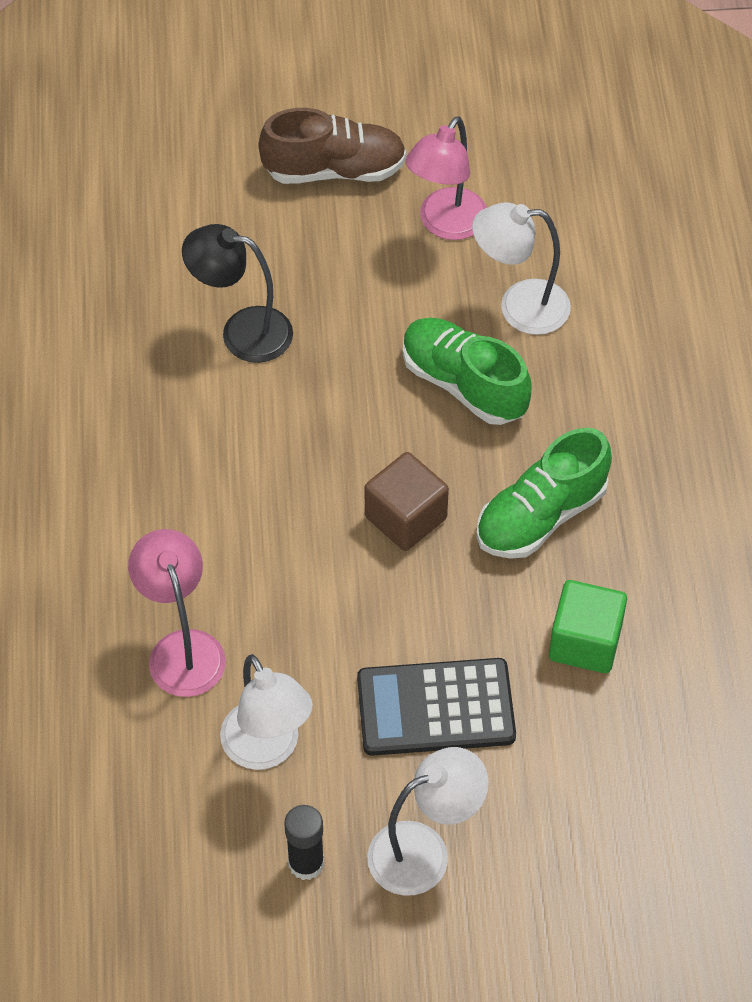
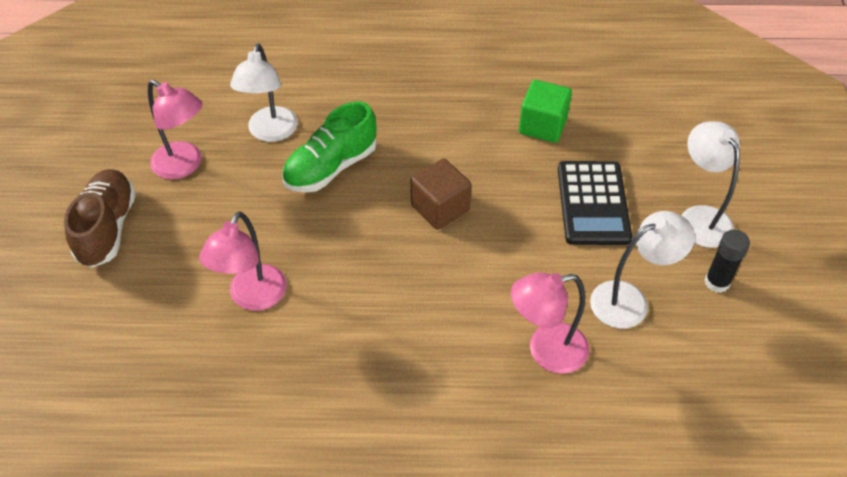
camera: 85 degrees left, 5 degrees down
(242, 332) = (252, 298): black lamp -> pink lamp
(541, 516) = (445, 137): green shoe -> none

